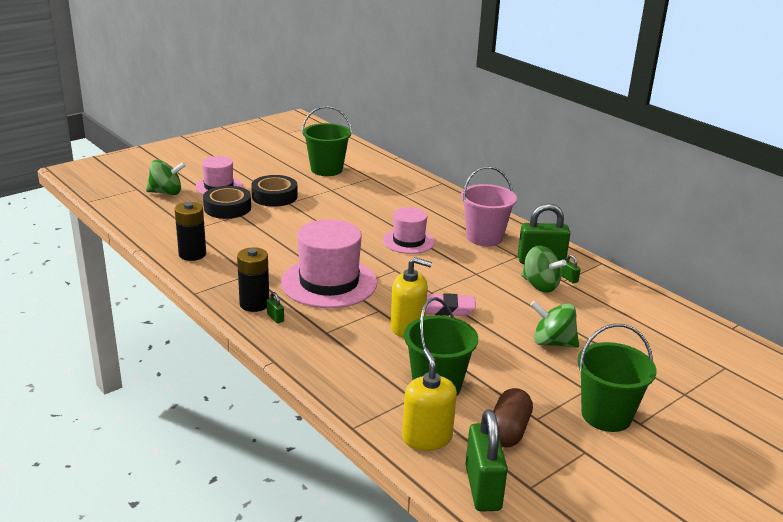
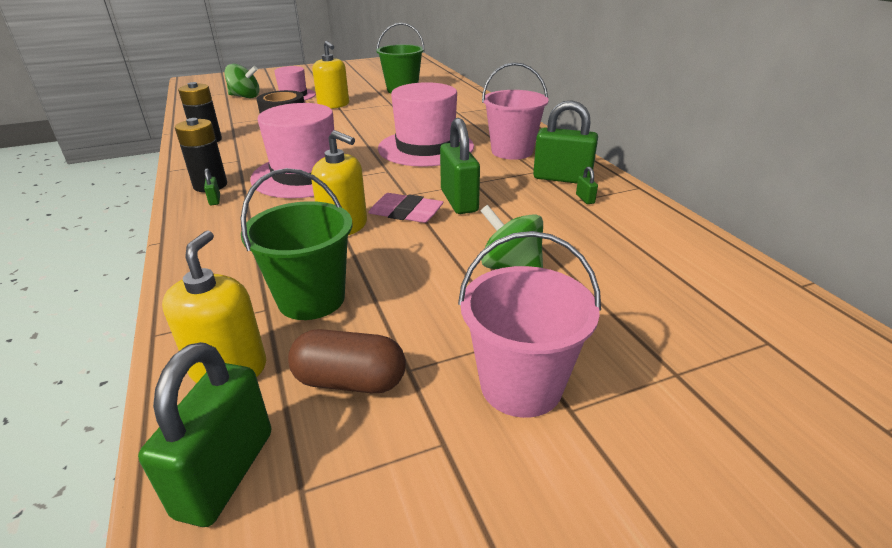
camera: 20 degrees right, 5 degrees up
(274, 196) = (333, 105): black tape -> yellow soap dispenser
(408, 241) = (426, 148): pink hat -> pink hat, size x1.69
(477, 292) = (459, 201): none -> green padlock
(508, 431) = (350, 381): brown capsule -> brown capsule turned 60 degrees clockwise
(540, 286) = (542, 202): green spinning top -> none
(606, 415) = (521, 385): green bucket -> pink bucket

